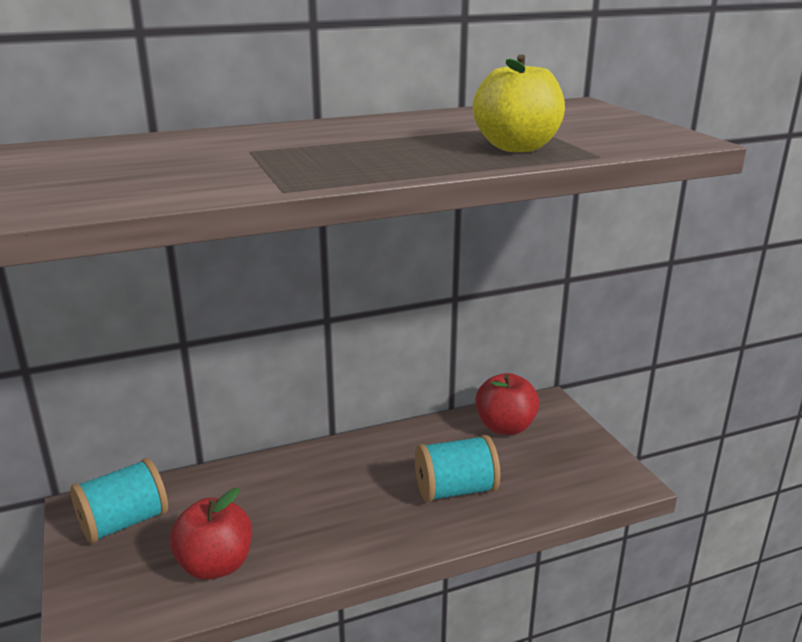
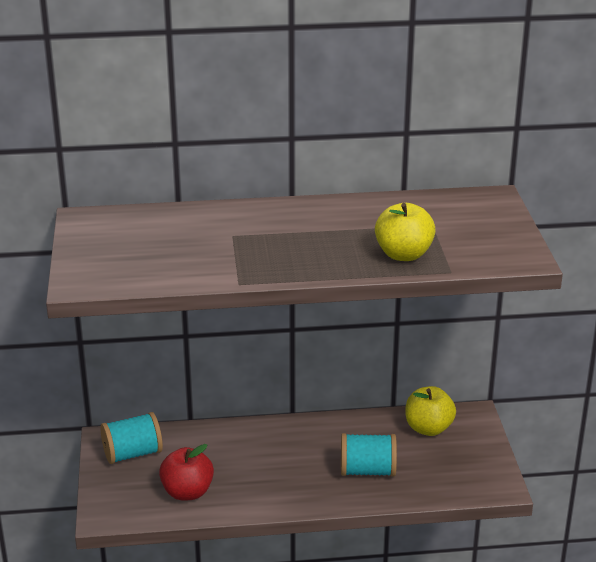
camera: 15 degrees right, 5 degrees up
(505, 427) = (428, 428): red apple -> yellow apple

